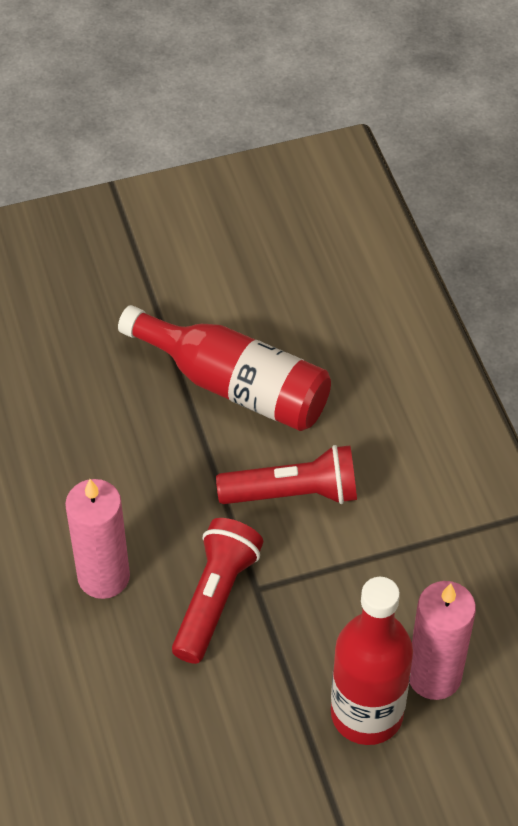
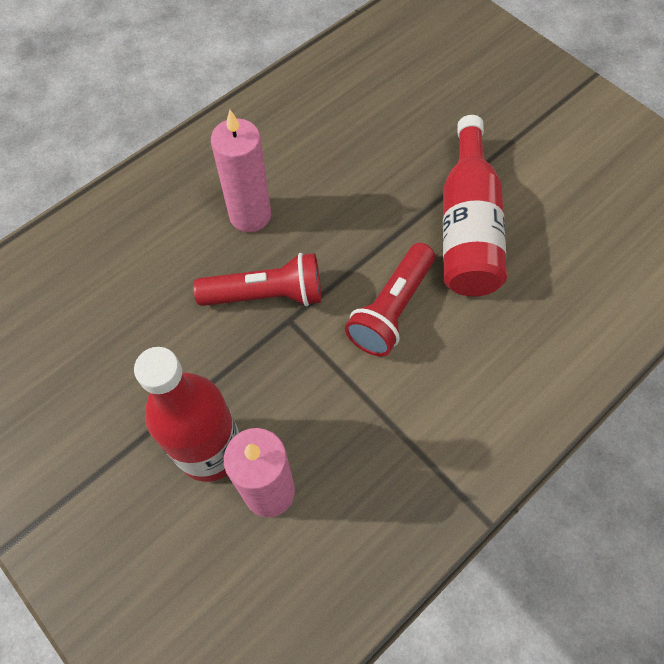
camera: 65 degrees right, 10 degrees up
(293, 493) = (391, 309): red flashlight -> red flashlight turned 60 degrees clockwise

